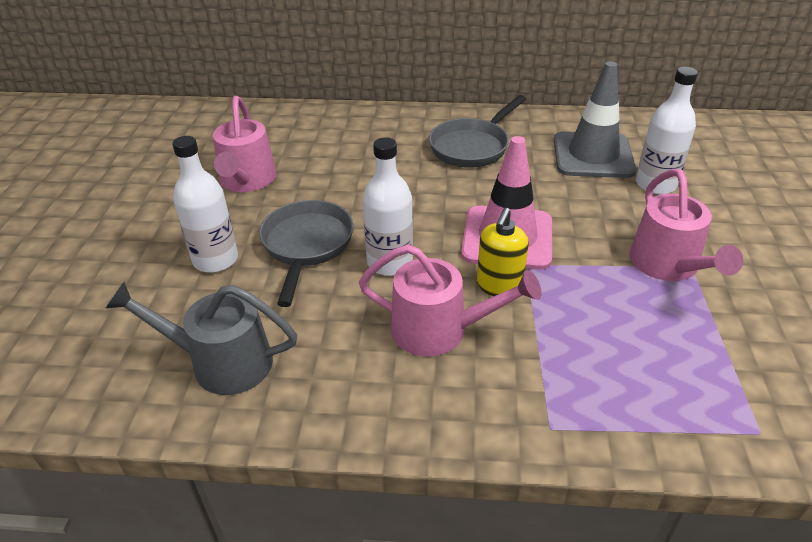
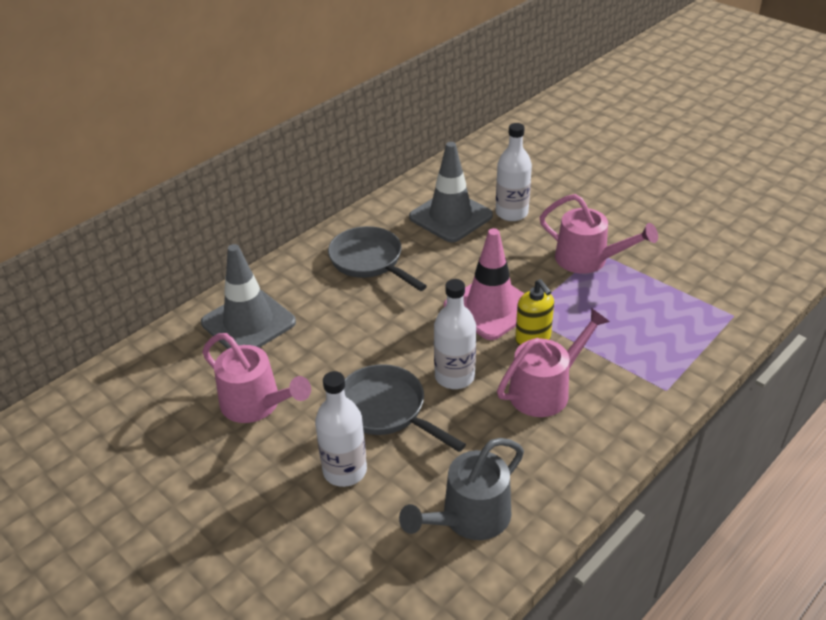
camera: 50 degrees left, 0 degrees up
(329, 132) = (248, 322): none -> grey traffic cone
(472, 147) = (369, 261): grey pan -> grey pan turned 150 degrees clockwise

